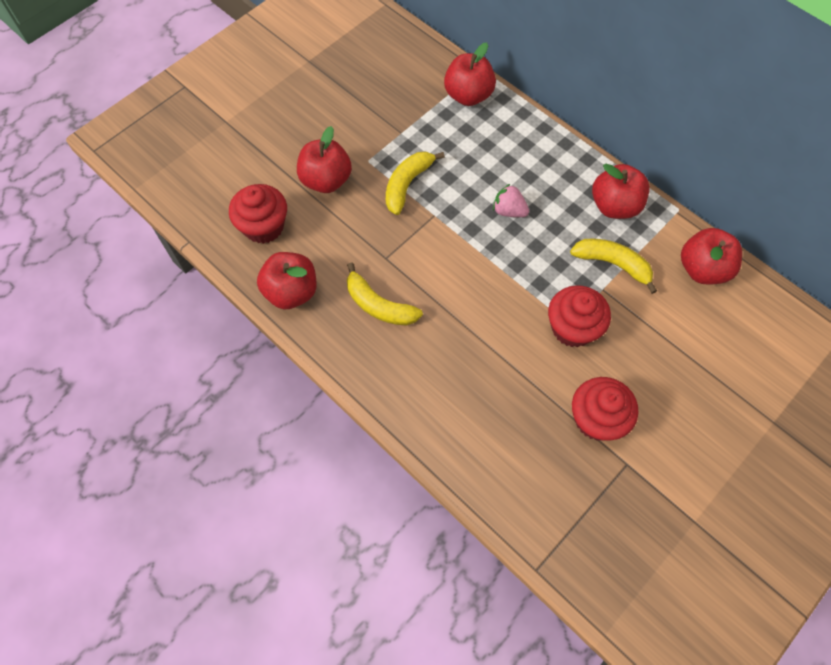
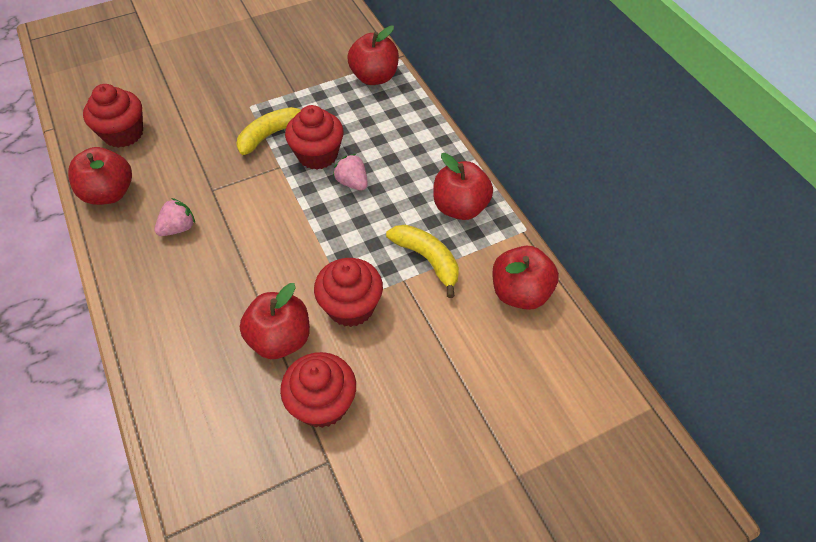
camera: 20 degrees right, 10 degrees down
(326, 180) = (202, 112): red apple -> red apple (280, 339)
(379, 305) = (178, 228): yellow banana -> pink strawberry
(462, 193) = (317, 155): none -> red cupcake

